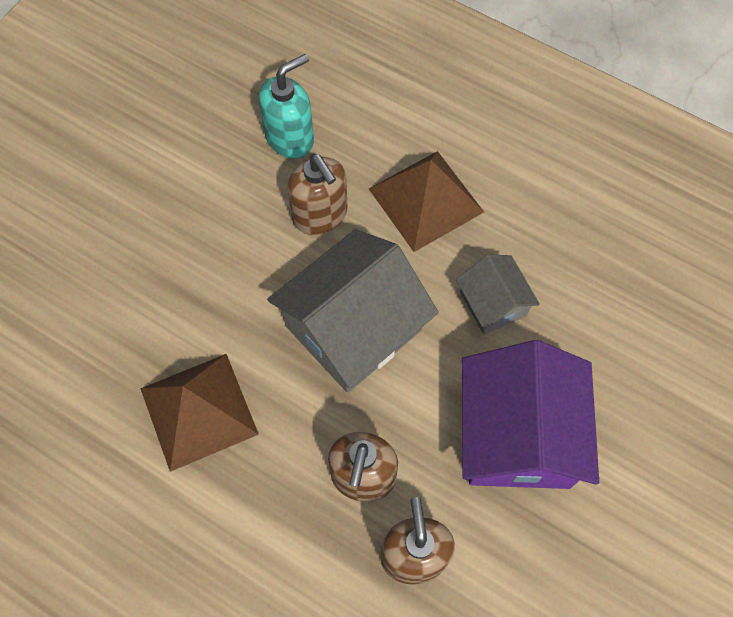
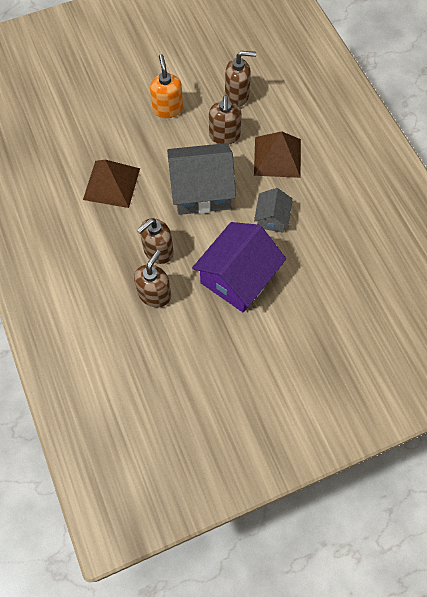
camera: 35 degrees right, 0 degrees up
(196, 224) = (168, 109): none -> orange soap dispenser
(290, 138) = (237, 95): turquoise soap dispenser -> brown soap dispenser

